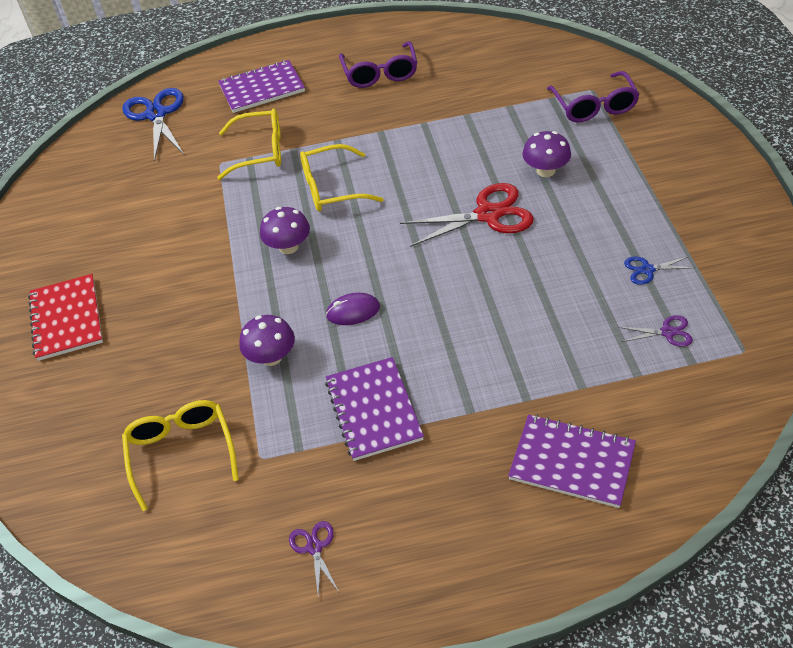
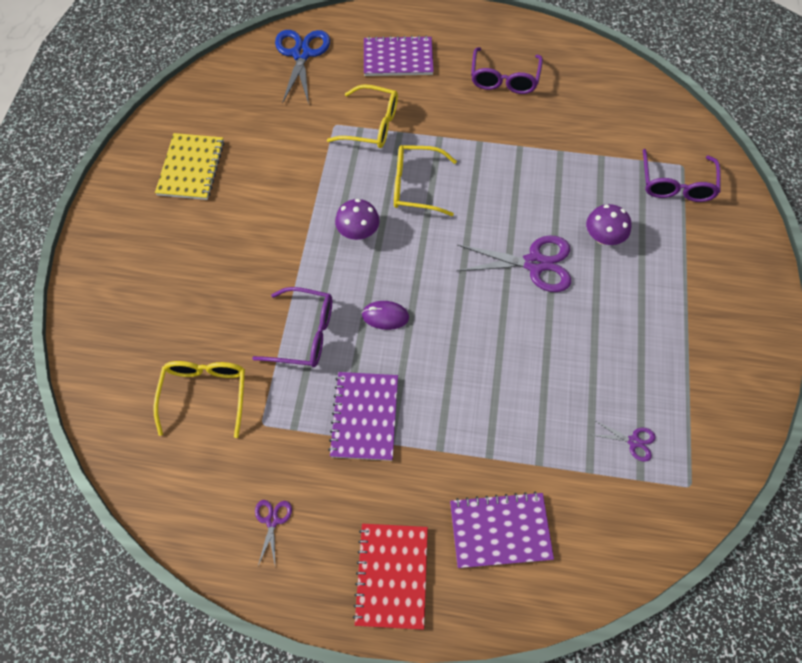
camera: 15 degrees right, 15 degrees up
(66, 319) = (162, 234): red notebook -> red notebook (391, 575)
(75, 249) = (191, 168): none -> yellow notebook
(271, 357) = (305, 334): purple mushroom -> purple glasses
(488, 215) = (534, 263): red scissors -> purple scissors
(572, 462) = (500, 530): purple notebook -> purple notebook turned 45 degrees counterclockwise
(647, 270) = (645, 373): blue scissors -> none

